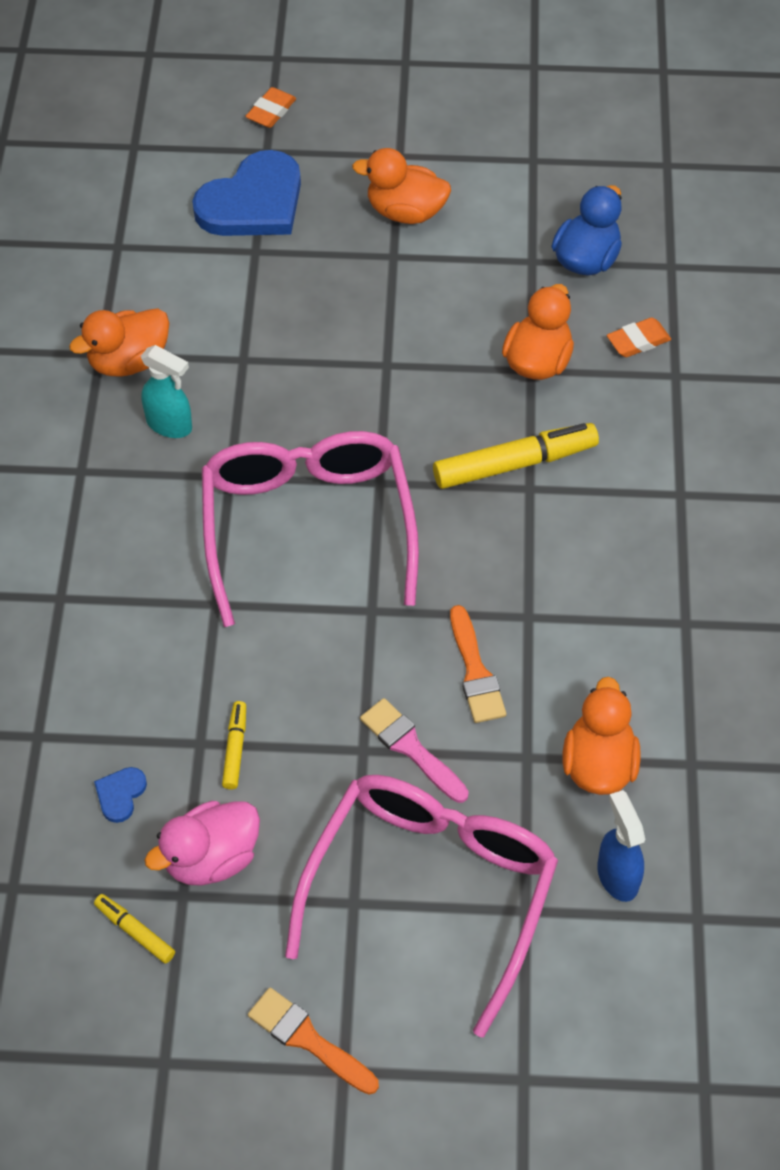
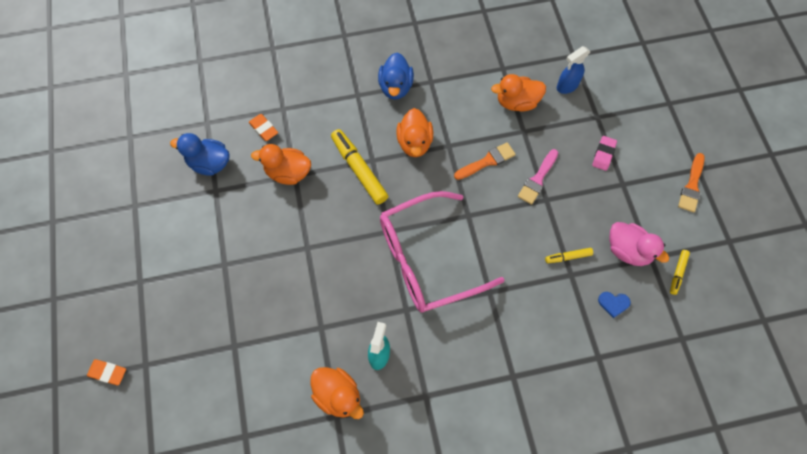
camera: 105 degrees left, 10 degrees up
(253, 202) = (192, 360): blue heart -> none
(405, 212) = (187, 266): orange duck -> orange duck (414, 143)
(431, 889) = (603, 154): pink glasses -> pink eraser
(685, 559) = (395, 87): none -> blue duck

